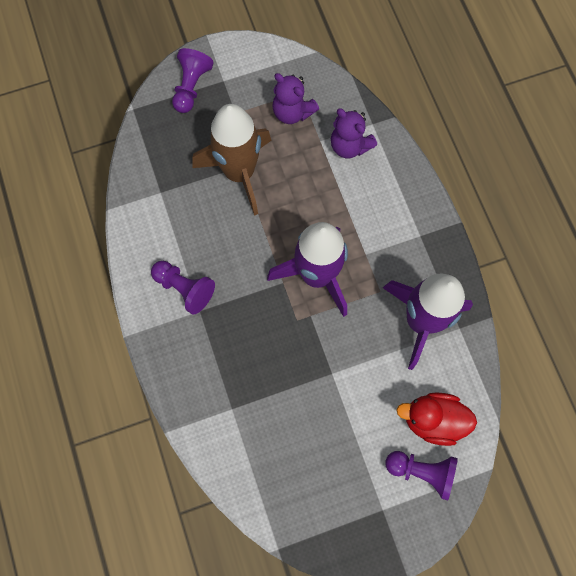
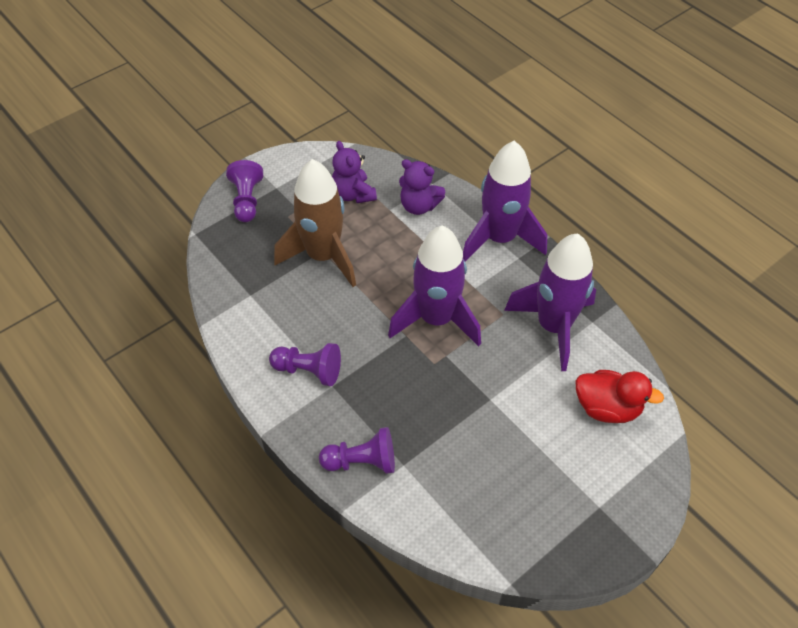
camera: 20 degrees left, 20 degrees down
(292, 112) = (353, 194): purple teddy bear -> purple teddy bear turned 45 degrees clockwise
(411, 208) = (499, 239): none -> purple rocket
(422, 471) = (620, 457): purple pawn -> purple pawn (362, 461)
(433, 420) = (607, 408): red duck -> red duck turned 150 degrees counterclockwise

